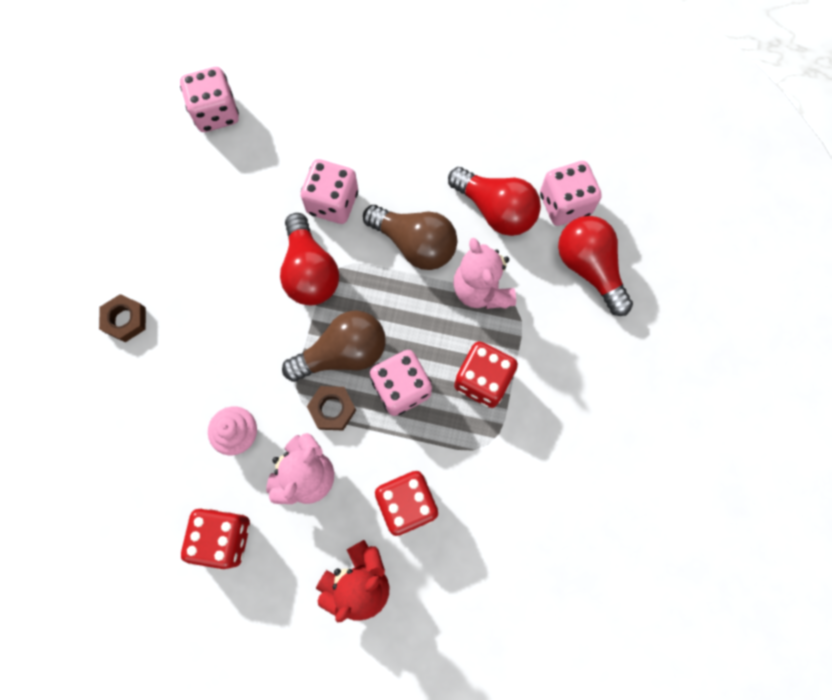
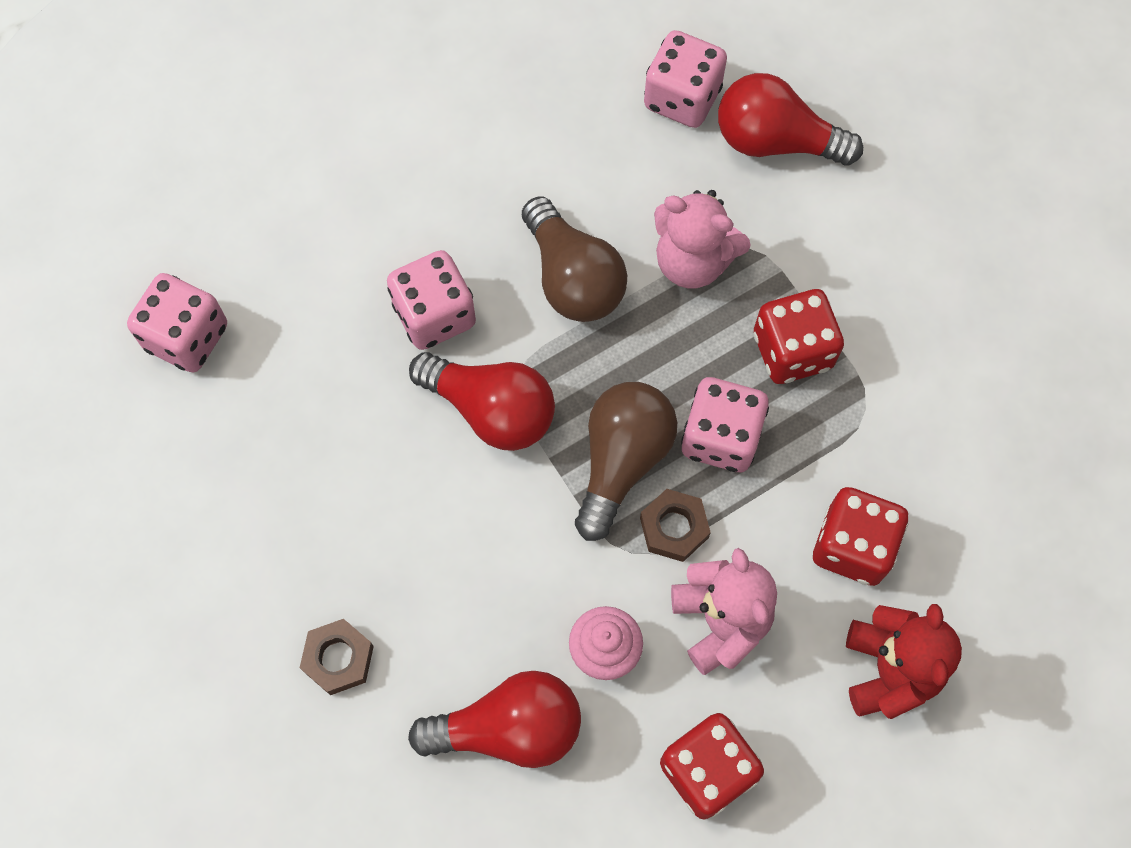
camera: 45 degrees left, 5 degrees down
(414, 244) = (572, 278): brown light bulb -> brown light bulb turned 75 degrees clockwise
(495, 210) = (619, 167): red light bulb -> red light bulb (508, 728)

